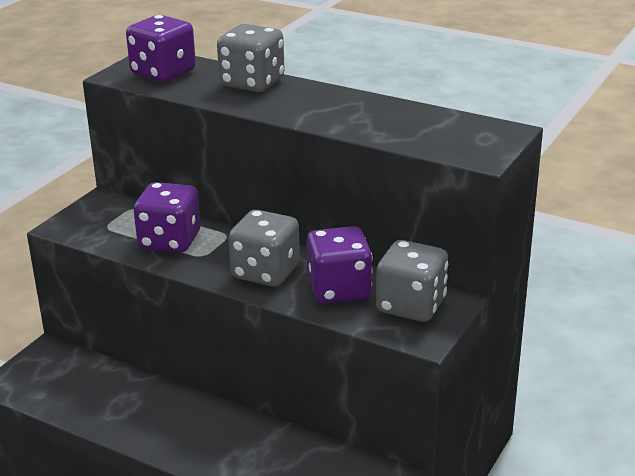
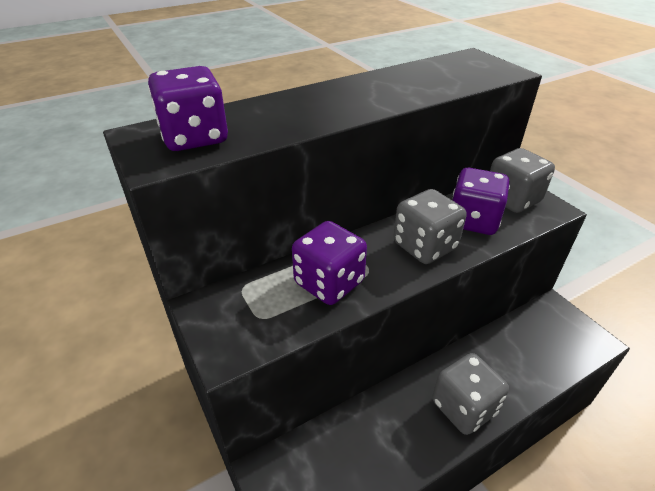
camera: 60 degrees left, 10 degrees up
(252, 83) = (283, 105): grey dice -> grey dice (463, 407)

